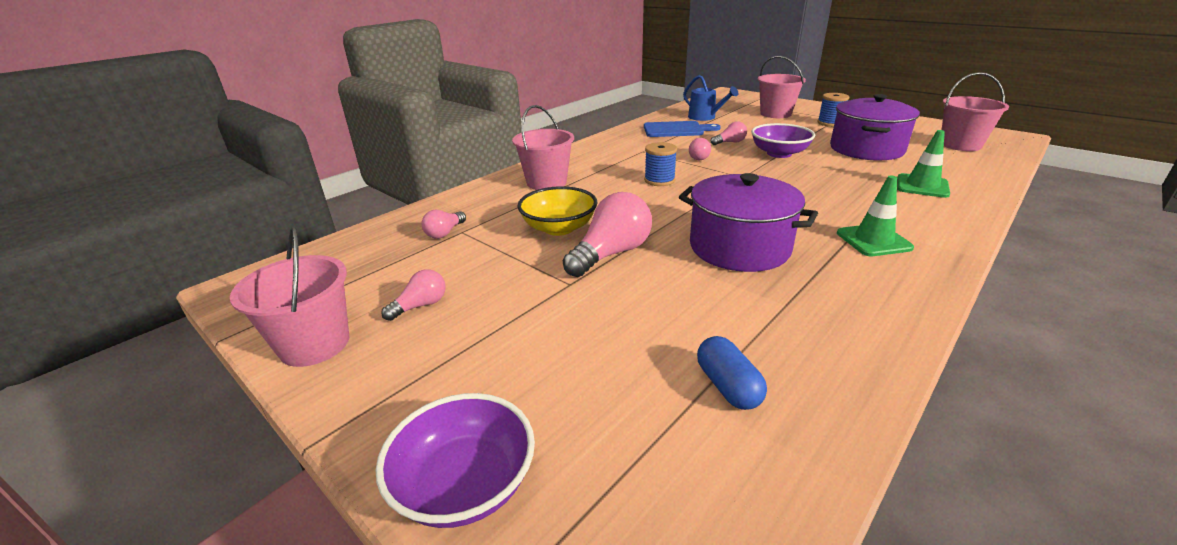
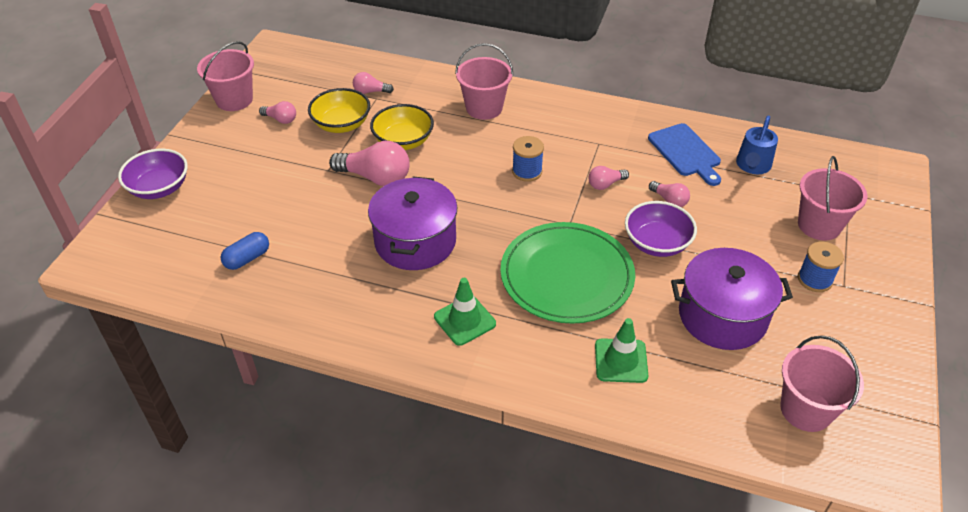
camera: 65 degrees right, 15 degrees up
(486, 260) = (341, 124): none -> yellow bowl
(812, 188) = (567, 276): none -> green plate

